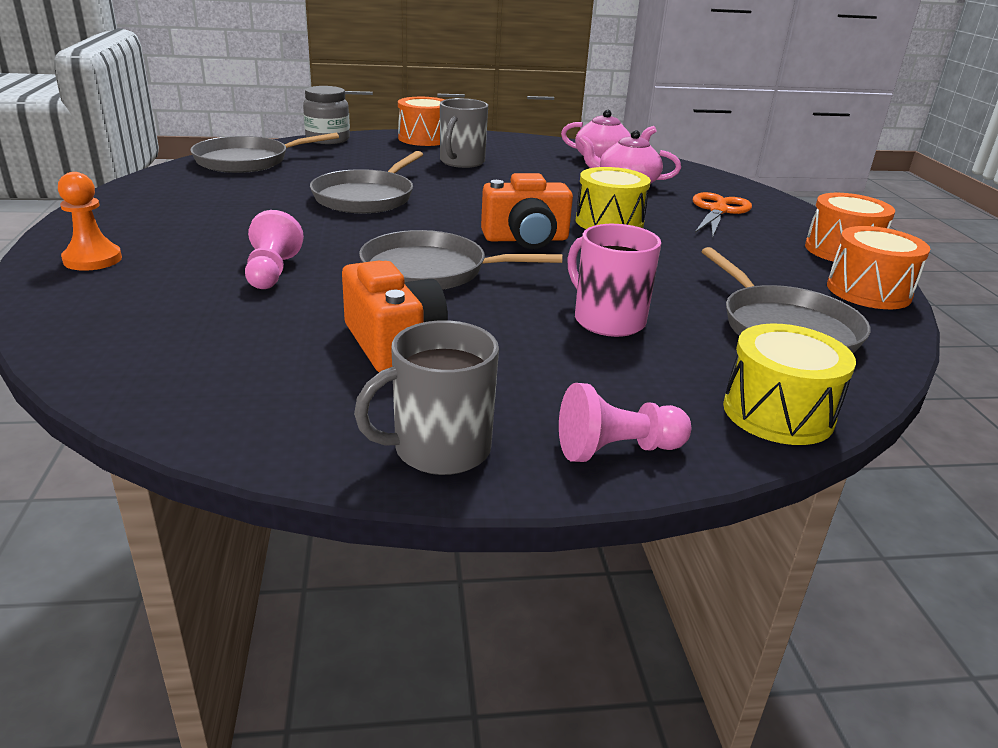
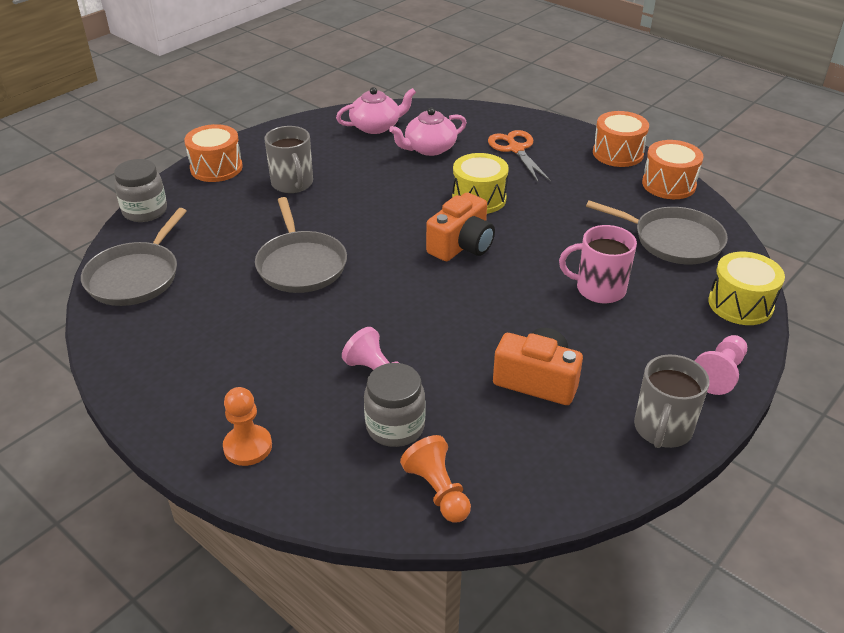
camera: 40 degrees left, 10 degrees up
(136, 357) = (438, 491): none -> orange pawn
(207, 304) = (395, 427): none -> grey jar
(431, 270) = (459, 310): grey pan -> none

